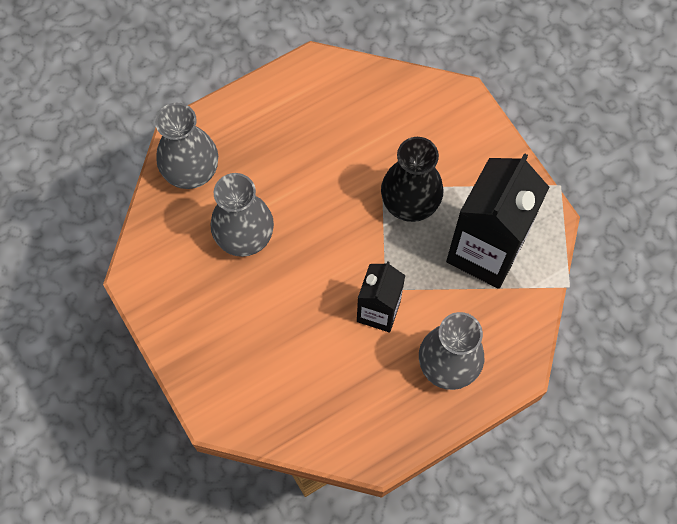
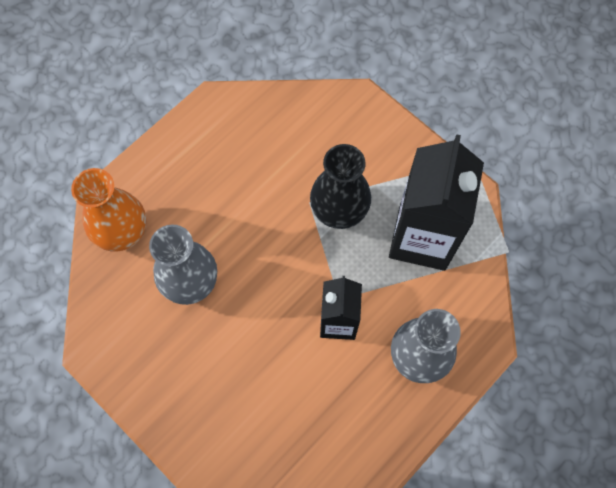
camera: 15 degrees left, 0 degrees up
(191, 171) = (122, 232): grey vase -> orange vase

